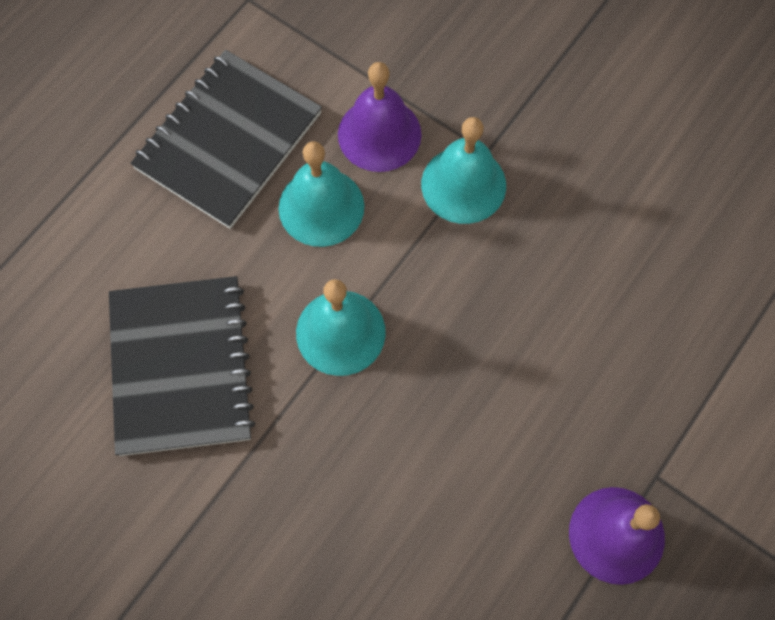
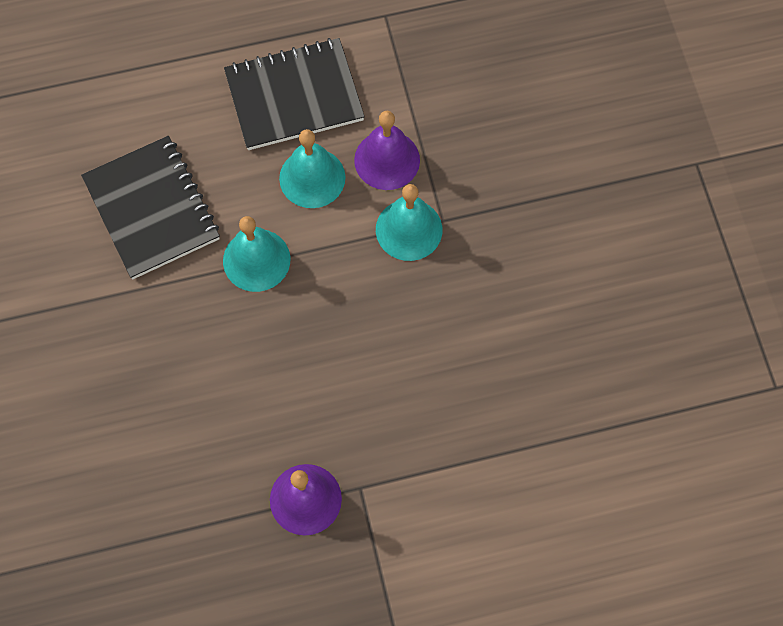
camera: 40 degrees right, 0 degrees up
(181, 366) = (152, 209): black notebook -> black notebook turned 60 degrees counterclockwise

